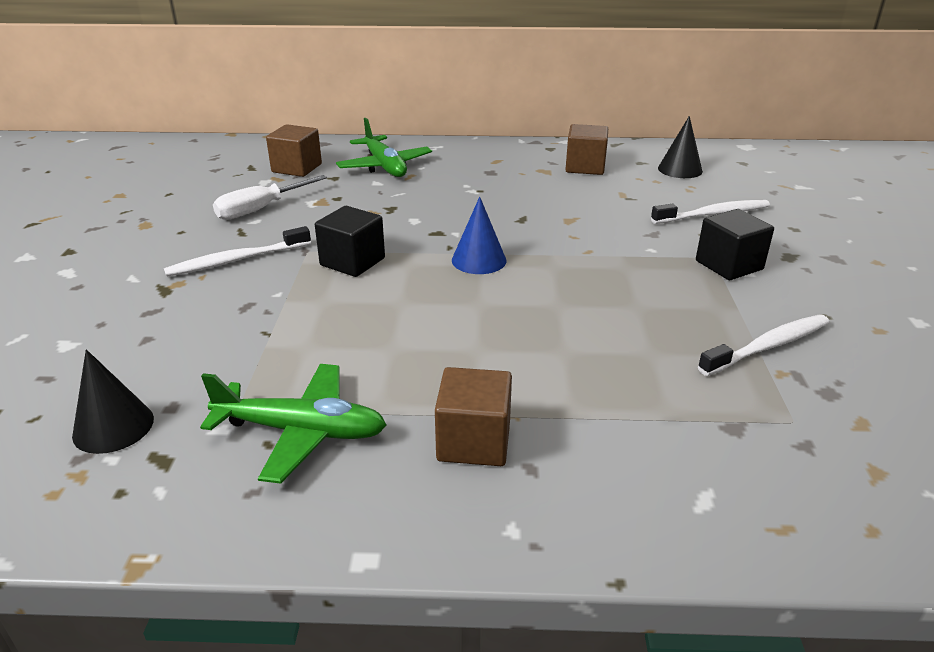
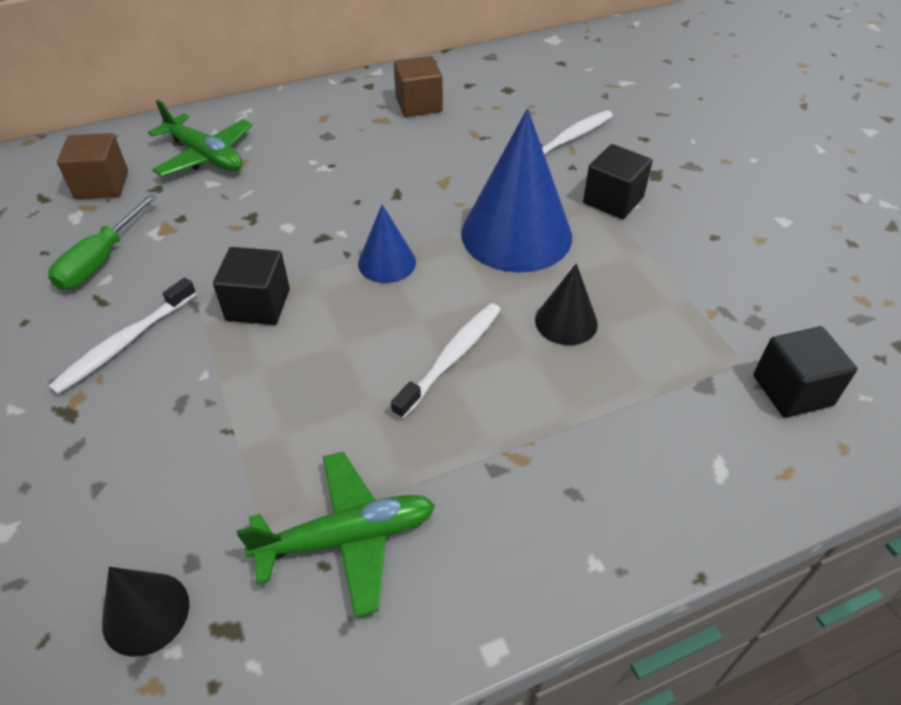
camera: 25 degrees left, 15 degrees up
(260, 209) = (100, 260): white screwdriver -> green screwdriver
(474, 441) = (511, 484): brown cube -> none
(612, 268) = (516, 234): none -> blue cone
(680, 169) = (510, 86): black cone -> black cone (566, 322)
(767, 346) = (688, 287): white toothbrush -> white toothbrush (451, 358)
(837, 461) = (792, 390): none -> black cube

